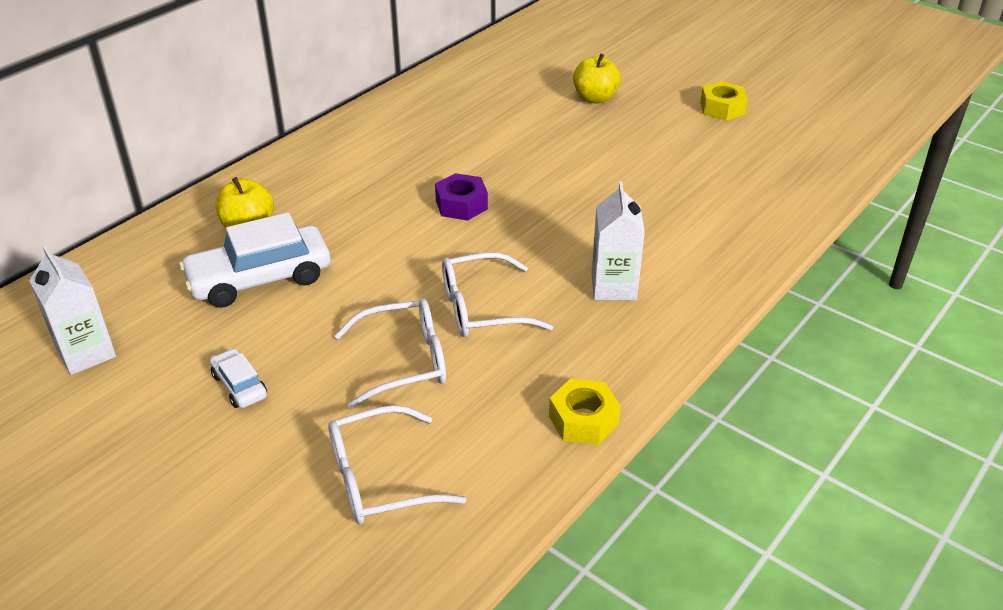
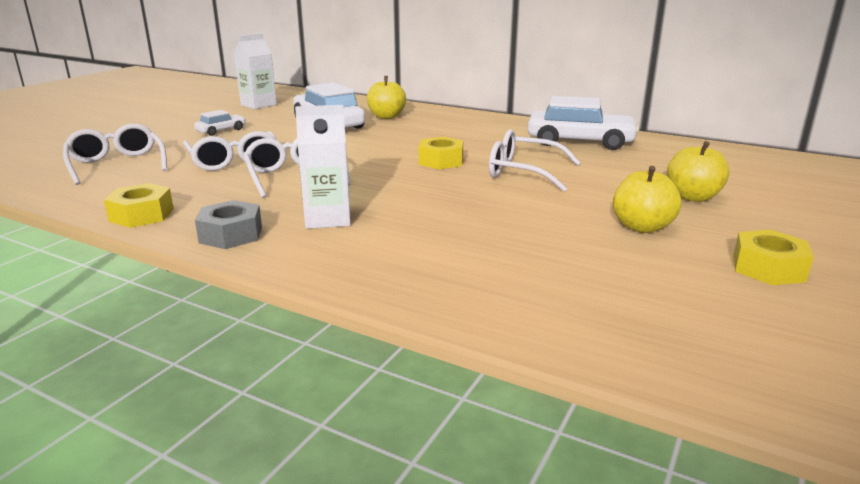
camera: 80 degrees right, 15 degrees down
(428, 114) = (580, 142): none -> white car
(461, 205) = (441, 161): purple nut -> yellow nut
(512, 162) = (523, 172): none -> white glasses
(645, 347) = (231, 235): none -> grey nut
(652, 134) = (642, 227): none -> yellow apple

